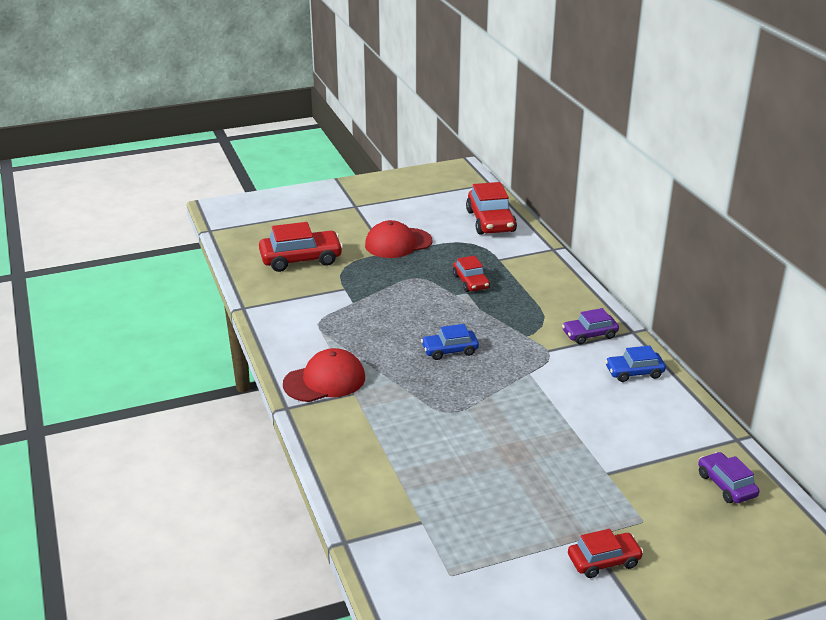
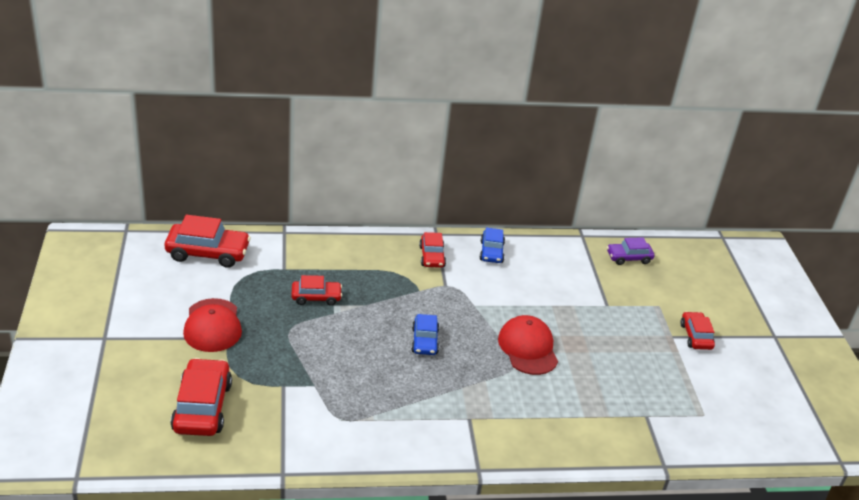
camera: 80 degrees left, 5 degrees up
(325, 381) = (444, 434): red cap -> red cap (528, 348)
(589, 334) = (432, 256): purple car -> red car

